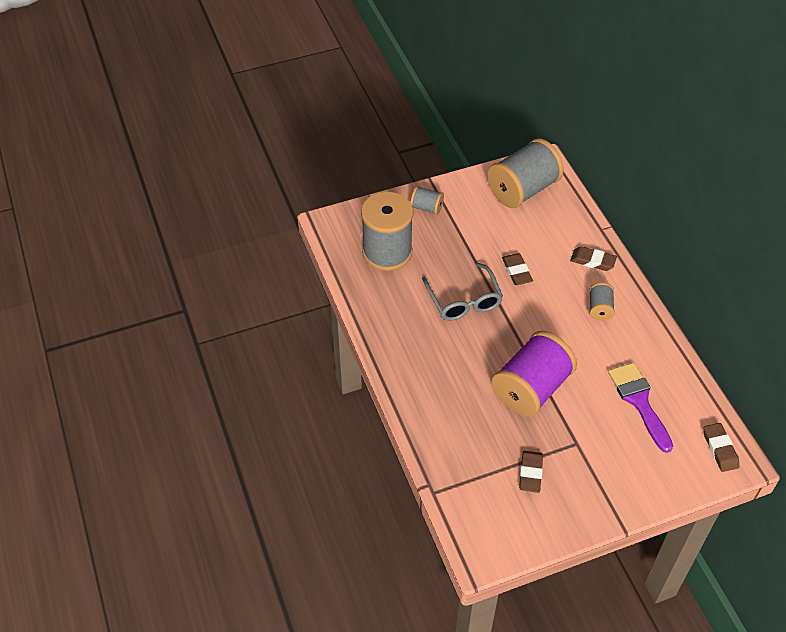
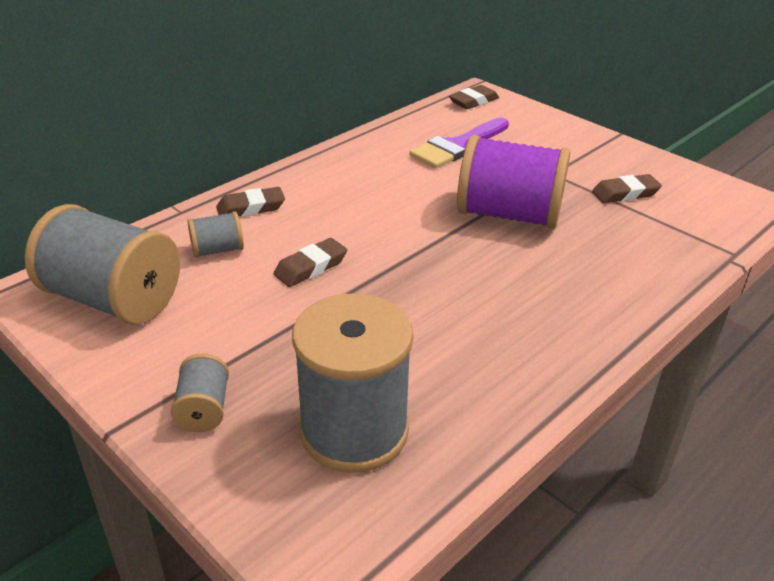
camera: 115 degrees left, 15 degrees down
(464, 301) = (406, 304): grey glasses -> none
(592, 261) = (251, 208): brown eraser -> brown eraser turned 75 degrees clockwise
(599, 309) = (336, 189): grey spool -> grey spool (217, 250)

